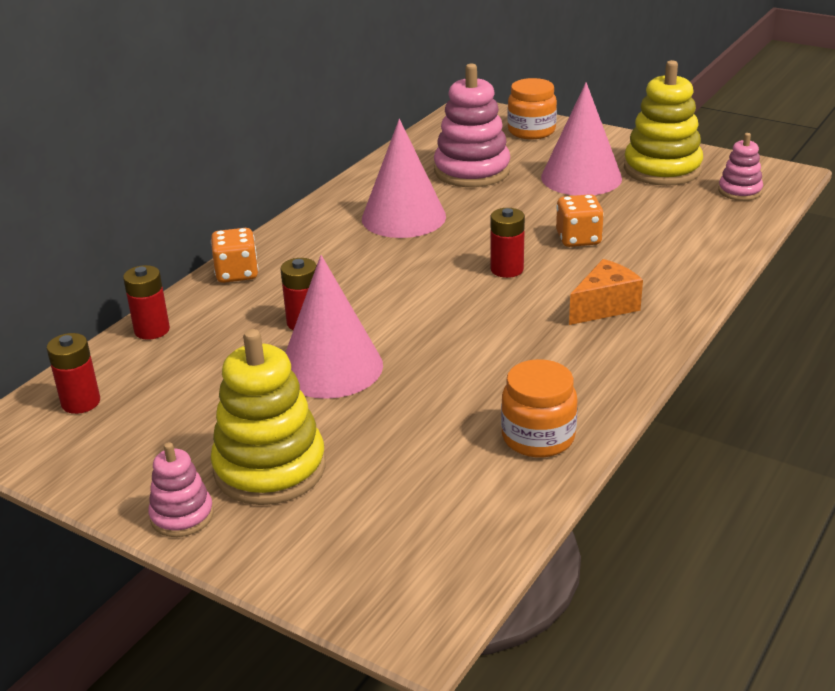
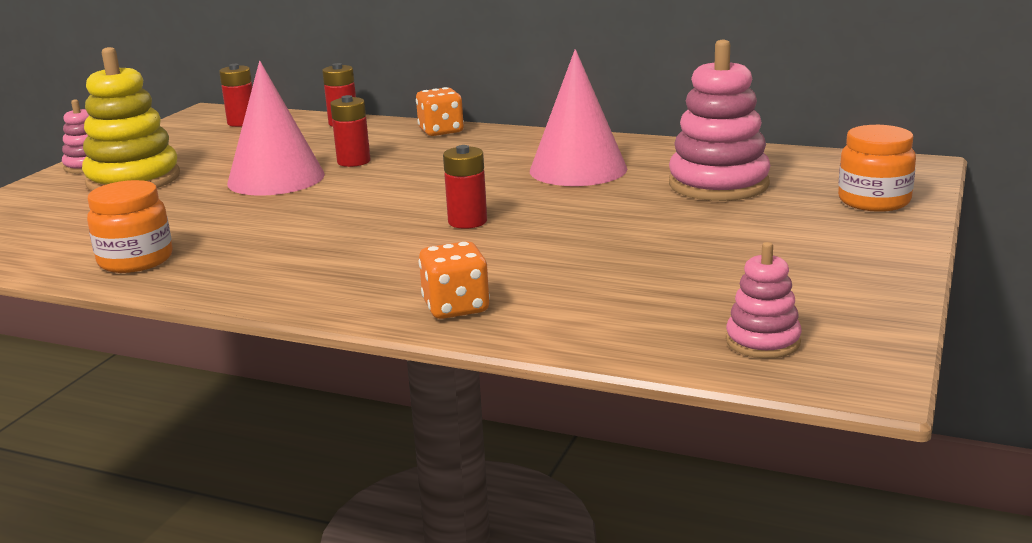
camera: 80 degrees right, 10 degrees down
(578, 239) = (554, 248): orange dice -> orange dice (456, 307)
(581, 177) = (739, 238): pink cone -> none
(604, 307) = (384, 272): orange cheese -> none
(662, 169) = (807, 284): yellow stacking toy -> none

